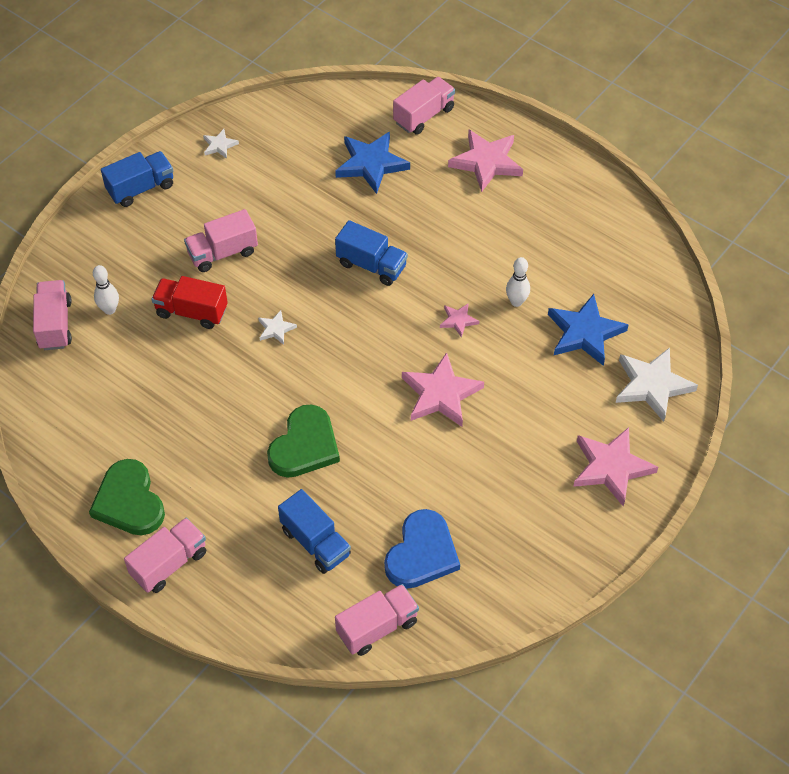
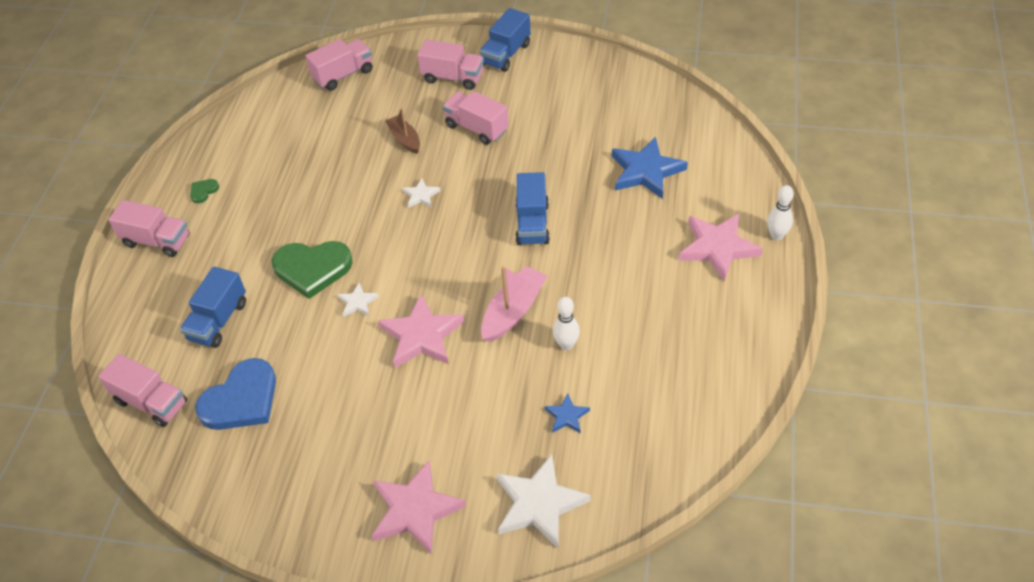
camera: 65 degrees right, 5 degrees down
(109, 309) = (376, 95): white bowling pin -> white bowling pin (776, 235)
(129, 501) = (203, 191): green heart -> green heart, size x0.43
(141, 188) = (506, 54): blue truck -> blue truck turned 90 degrees clockwise
(191, 312) = (405, 139): red truck -> brown boat
(219, 145) = (586, 74): white star -> white star (358, 302)
(422, 553) = (241, 399): blue heart -> blue heart turned 45 degrees counterclockwise
(424, 116) = (734, 179): pink truck -> pink truck (453, 78)
(458, 320) = (513, 311): pink star -> pink boat
(584, 333) = (567, 416): blue star -> blue star, size x0.49

